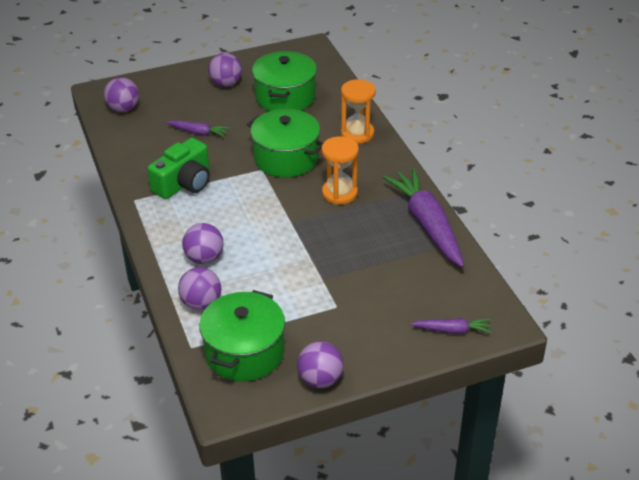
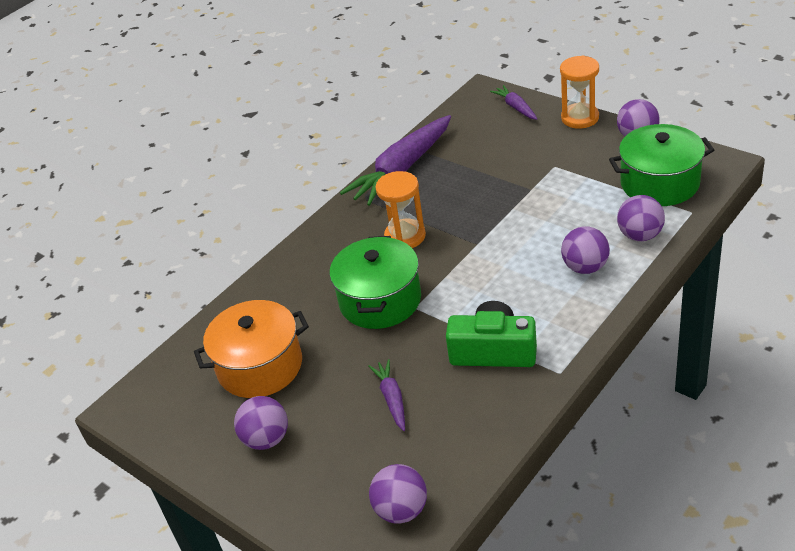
camera: 115 degrees left, 0 degrees up
(285, 97) = (260, 366): green pot -> orange pot
(357, 134) = (293, 274): orange hourglass -> orange hourglass (580, 118)

